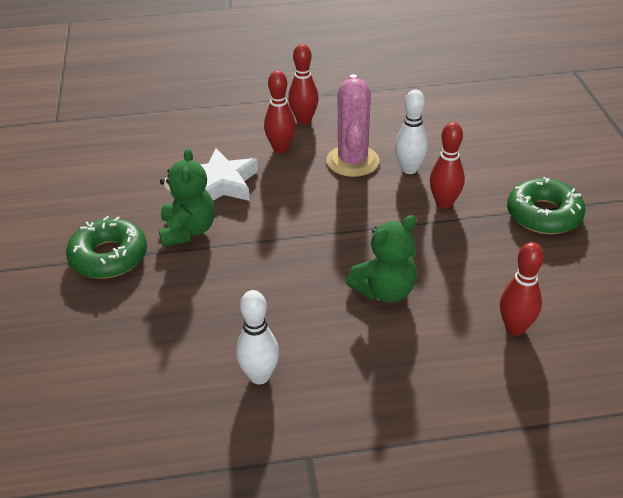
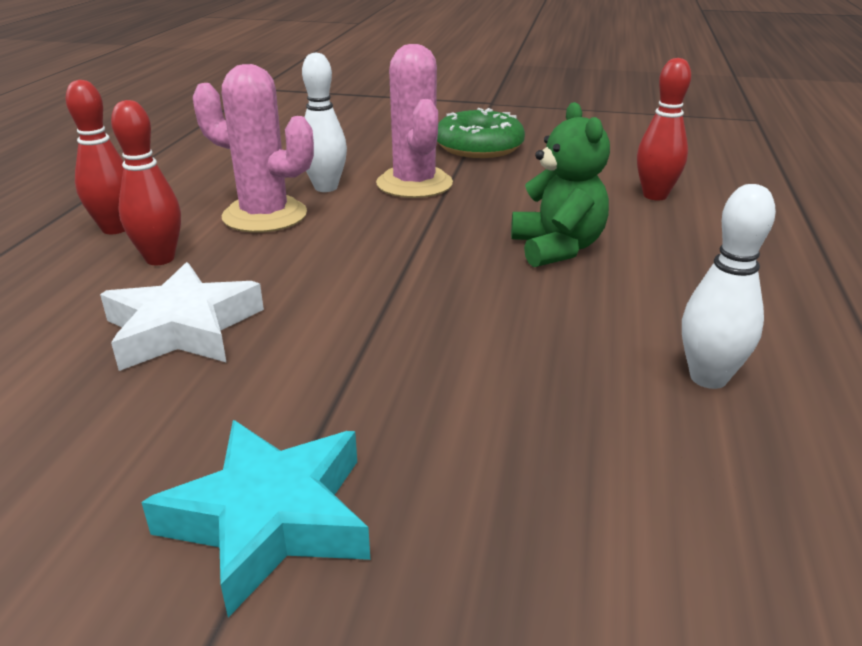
camera: 70 degrees left, 10 degrees down
(108, 257) = (270, 519): green donut -> turquoise star
(188, 231) = (282, 388): green teddy bear -> none
(444, 203) = (414, 184): red bowling pin -> pink cactus

